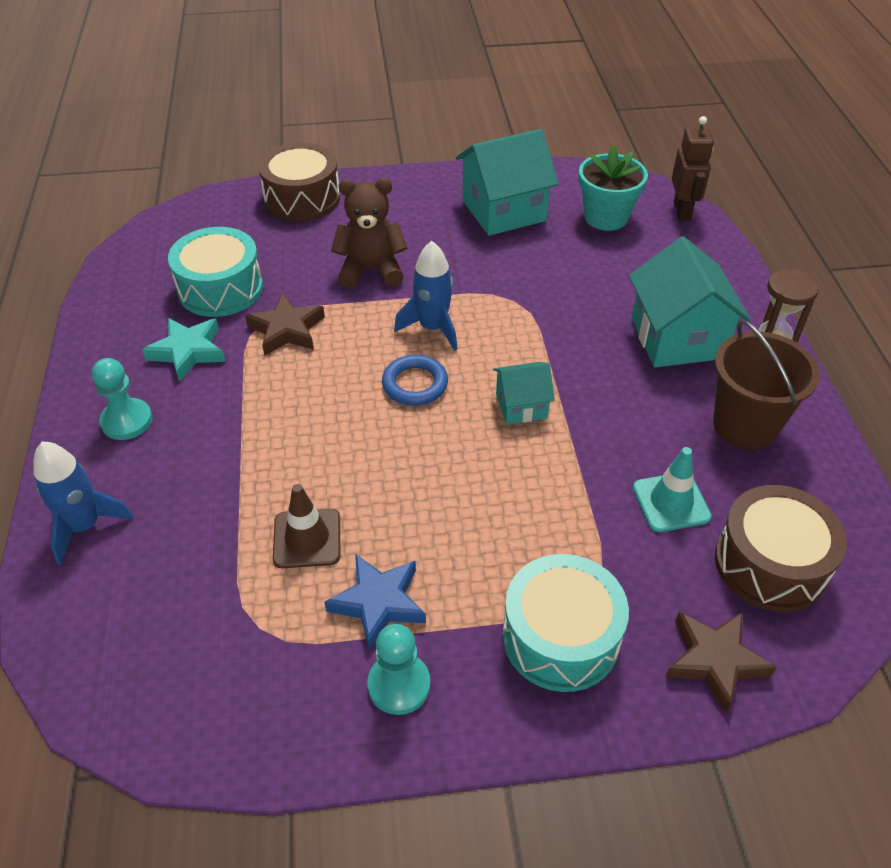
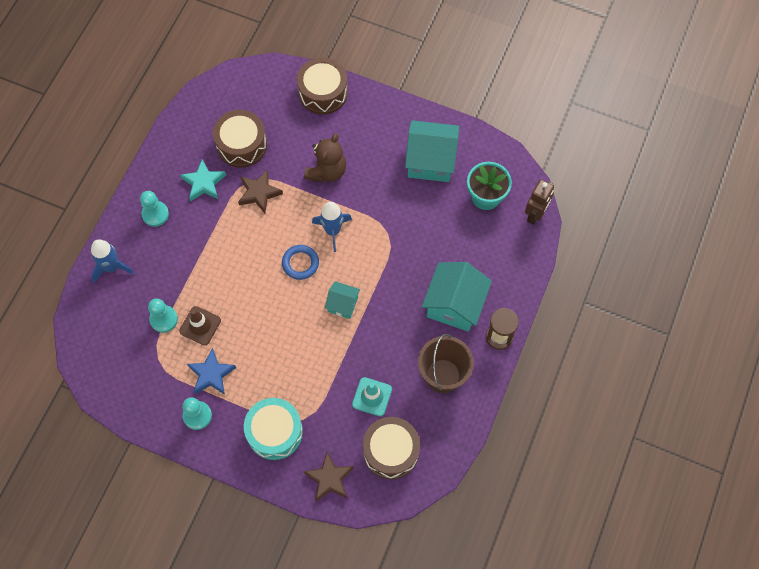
camera: 30 degrees right, 20 degrees up
(220, 288) = (241, 145): turquoise drum -> brown drum
(232, 560) = (163, 319): none -> turquoise pawn
(371, 270) = (327, 171): brown teddy bear -> brown teddy bear turned 90 degrees clockwise

